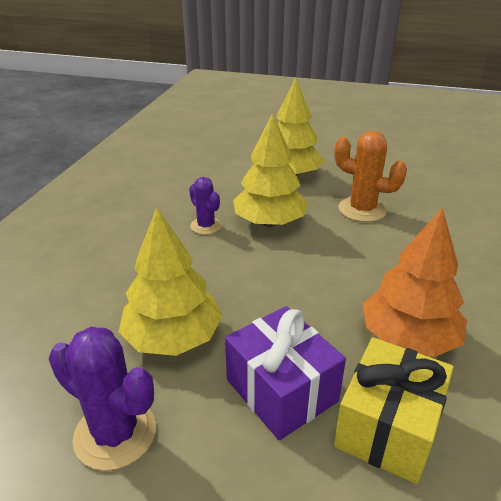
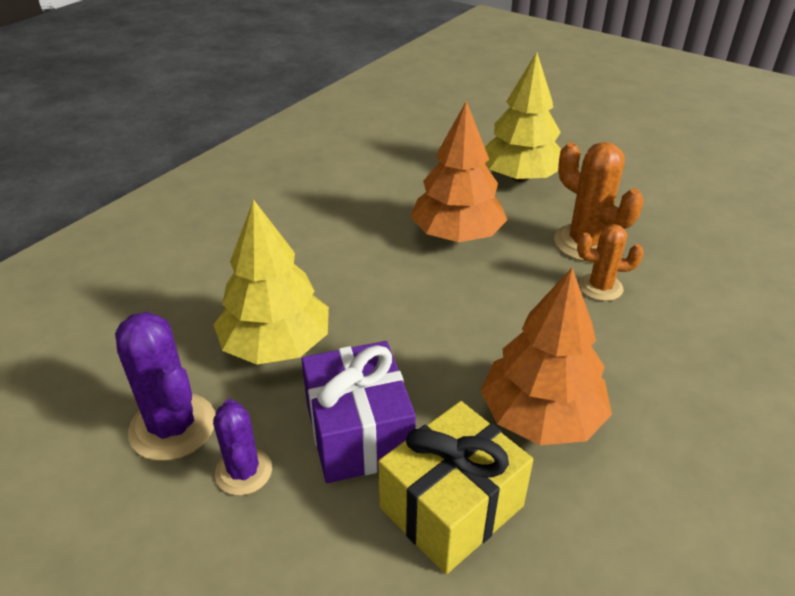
camera: 20 degrees right, 5 degrees up
(206, 226) = (379, 224): purple cactus -> purple cactus (243, 472)
(269, 222) = (457, 235): yellow tree -> orange tree
(390, 237) = (600, 287): none -> orange cactus

